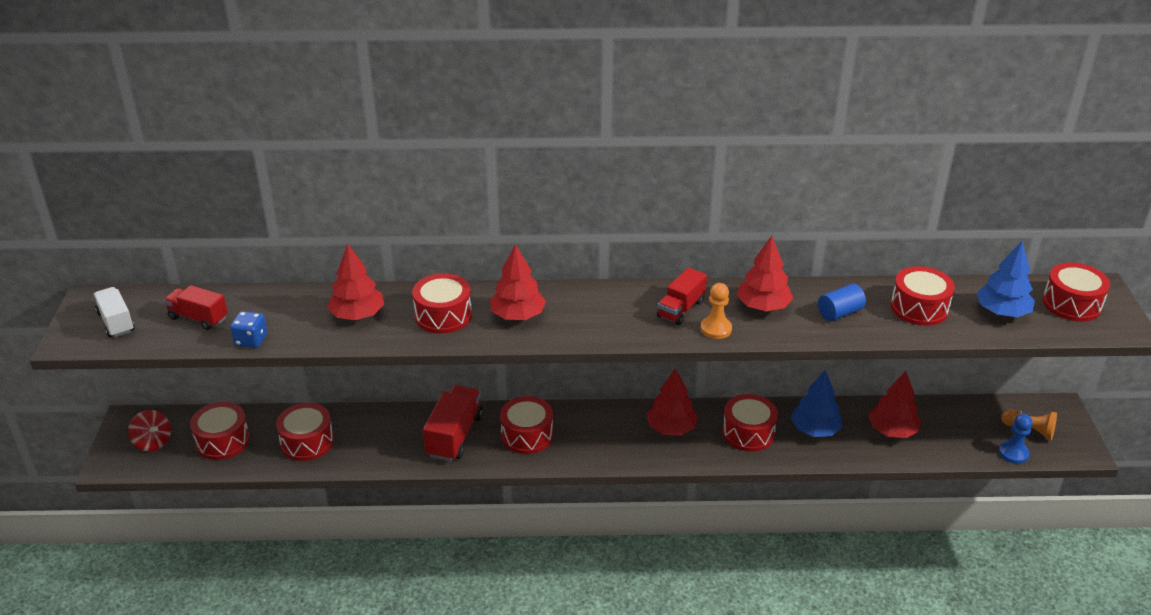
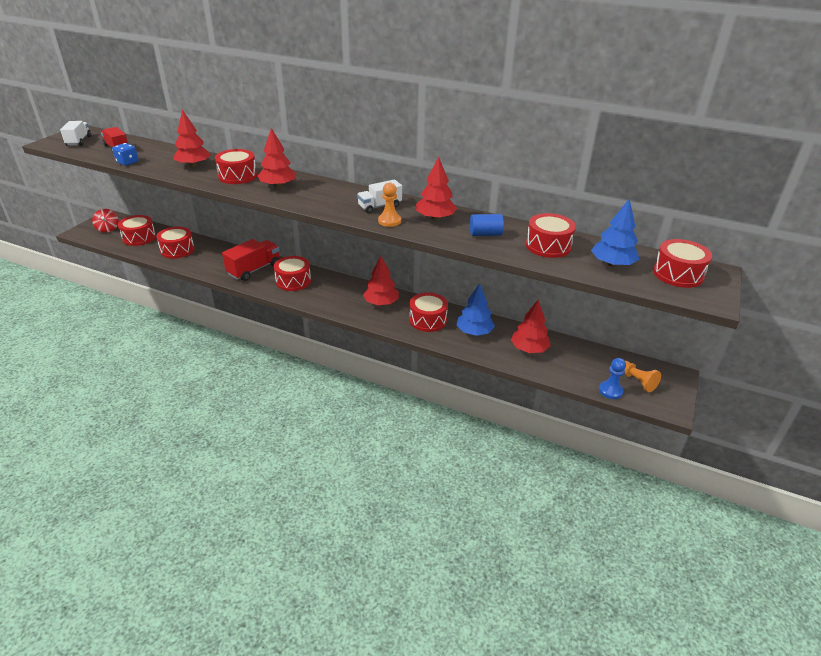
camera: 25 degrees right, 0 degrees up
(681, 309) = (379, 206): red truck -> white truck

